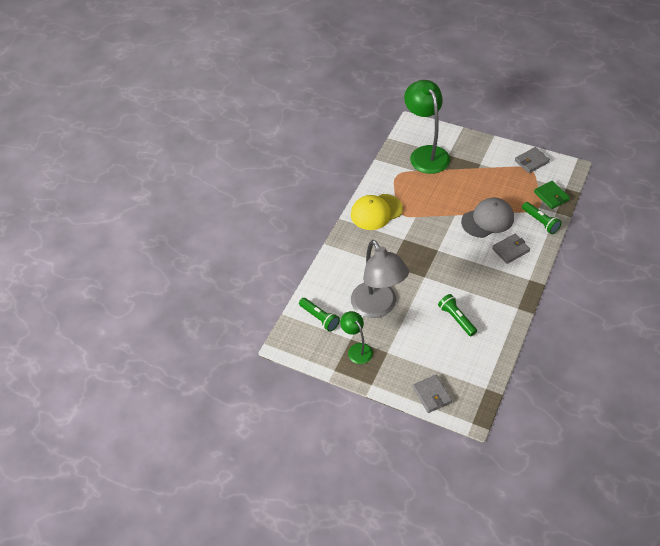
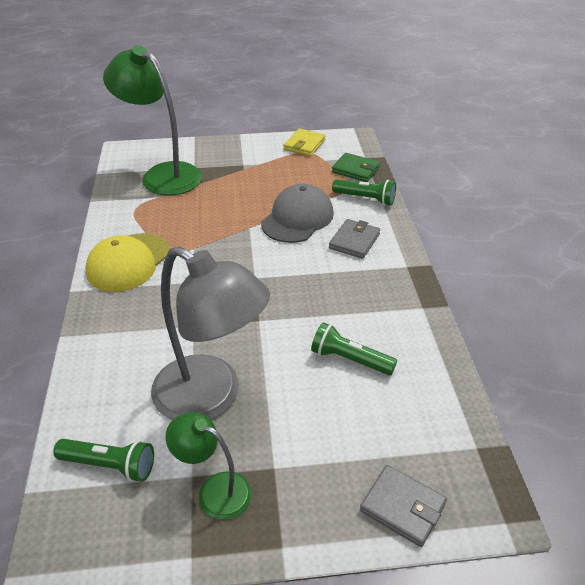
camera: 35 degrees left, 10 degrees down
(531, 161) = (304, 145): grey wallet -> yellow wallet

